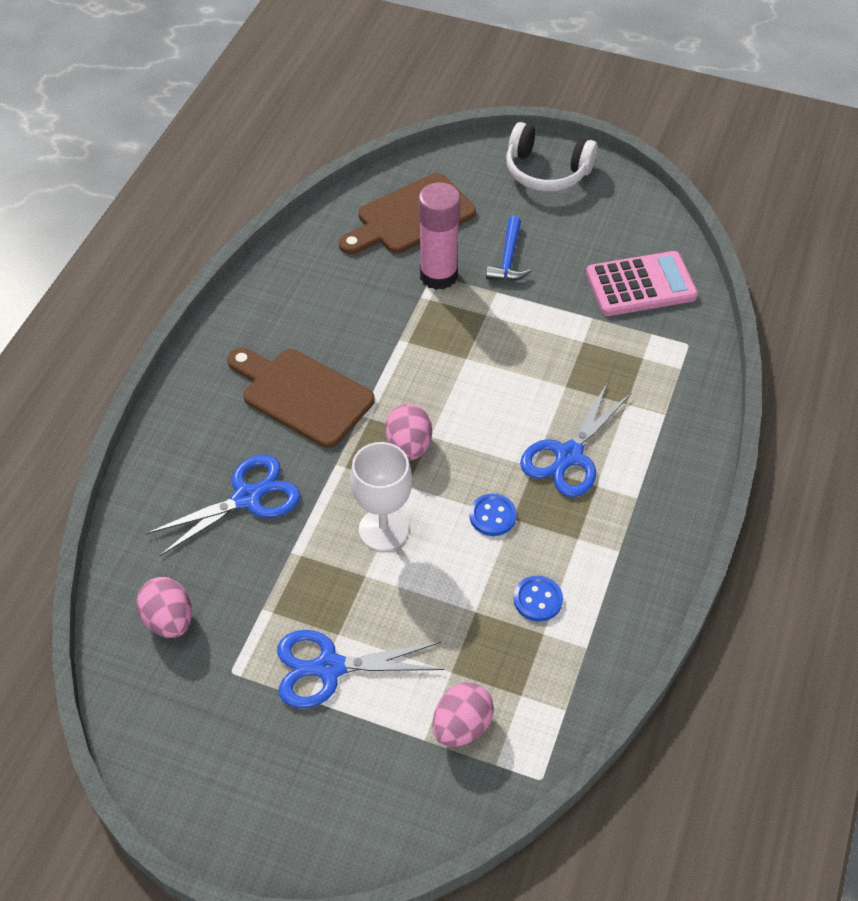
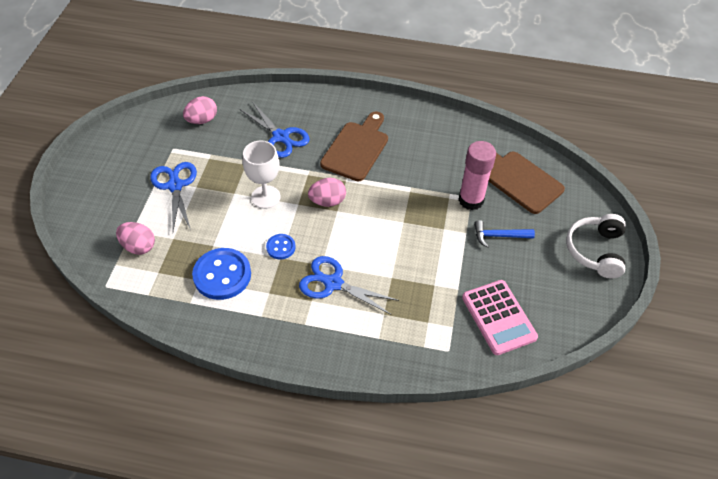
camera: 80 degrees right, 0 degrees up
(538, 600) = (222, 275): blue button -> blue button, size x1.92

